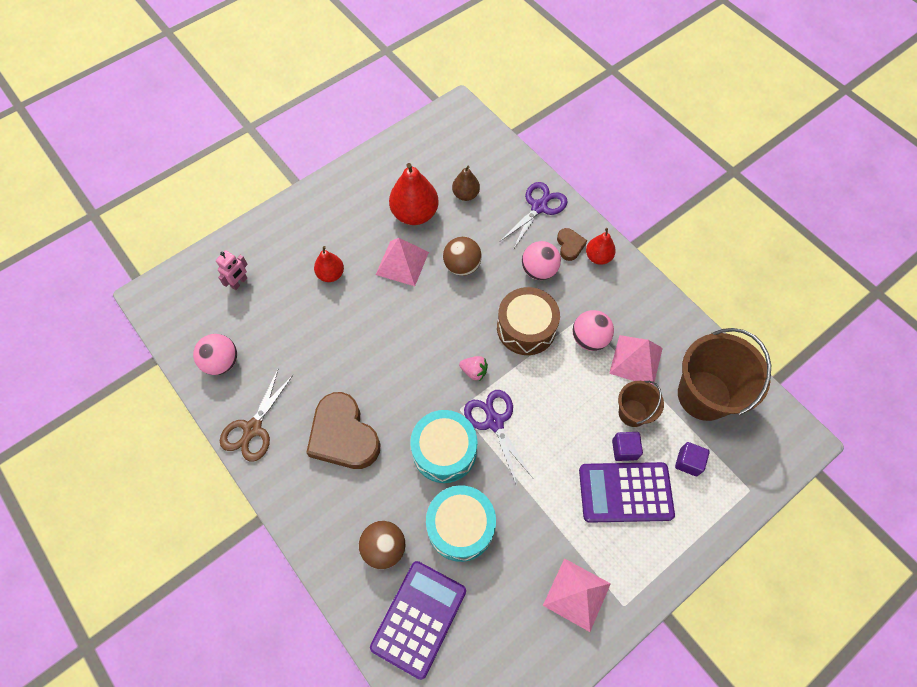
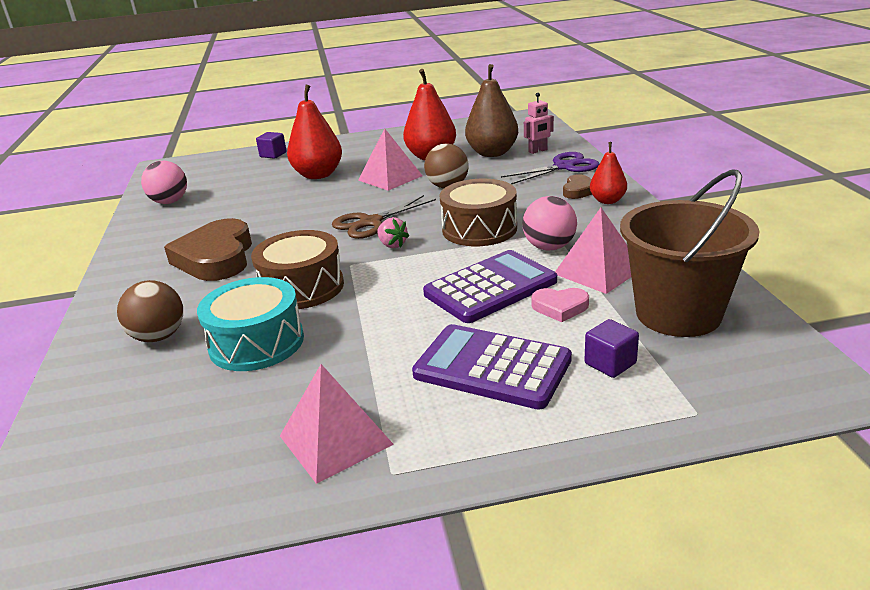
camera: 30 degrees right, 35 degrees down
(239, 282) = (238, 169): pink robot -> pink robot (538, 151)
(253, 429) = (144, 239): brown scissors -> brown scissors (371, 222)
(331, 274) = (318, 175): red pear -> red pear, size x1.73
(419, 618) = (124, 400): purple calculator -> purple calculator (490, 288)
(444, 451) = (302, 287): turquoise drum -> brown drum
(465, 194) = (492, 153): brown pear -> brown pear, size x1.73
(494, 422) = (378, 280): purple scissors -> none
(539, 270) = (529, 199): pink ball -> none
(624, 449) = (523, 332): purple cube -> purple cube (273, 155)
(632, 413) = (560, 307): brown bucket -> pink heart

